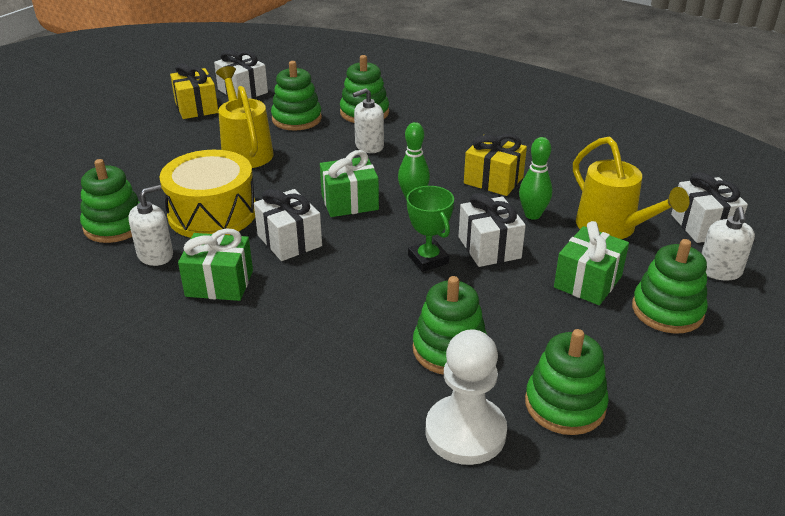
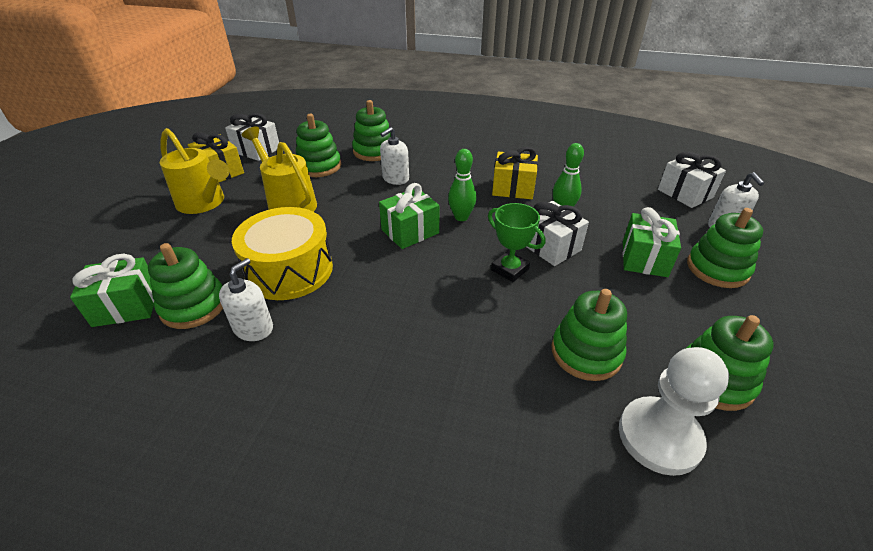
camera: 20 degrees left, 5 degrees up
(219, 283) = (336, 342): green gift -> green gift (126, 306)
(289, 241) = (378, 280): white gift -> none
(612, 228) = (627, 209): yellow watering can -> yellow watering can (204, 203)

